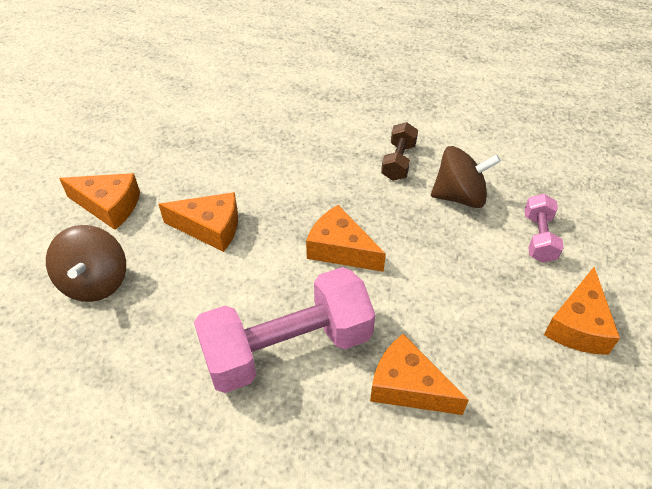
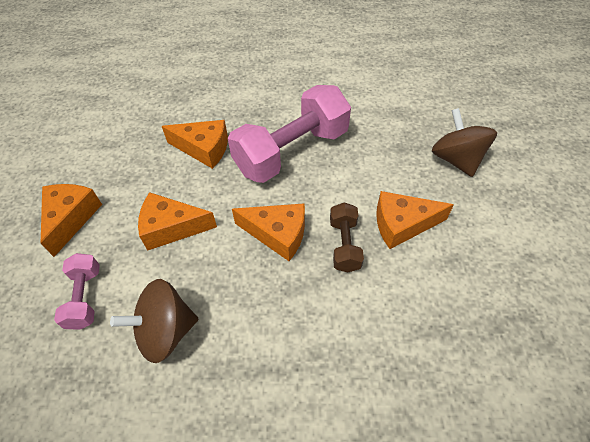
camera: 165 degrees right, 5 degrees up
(109, 206) = (507, 222): orange cheese -> orange cheese (171, 227)
(398, 161) = (242, 368): brown dumbbell -> brown dumbbell (344, 245)

